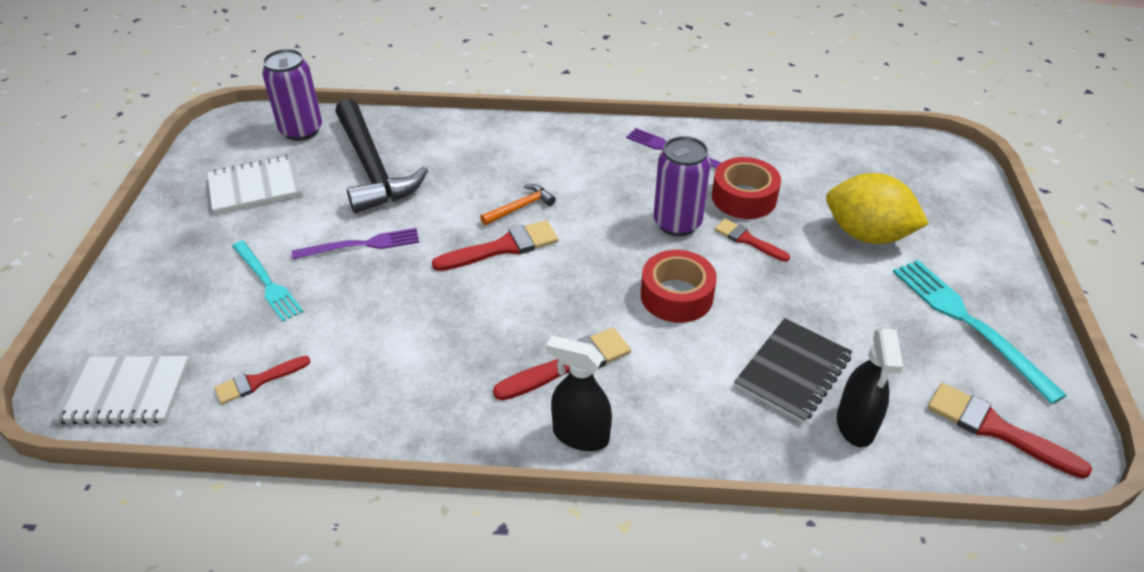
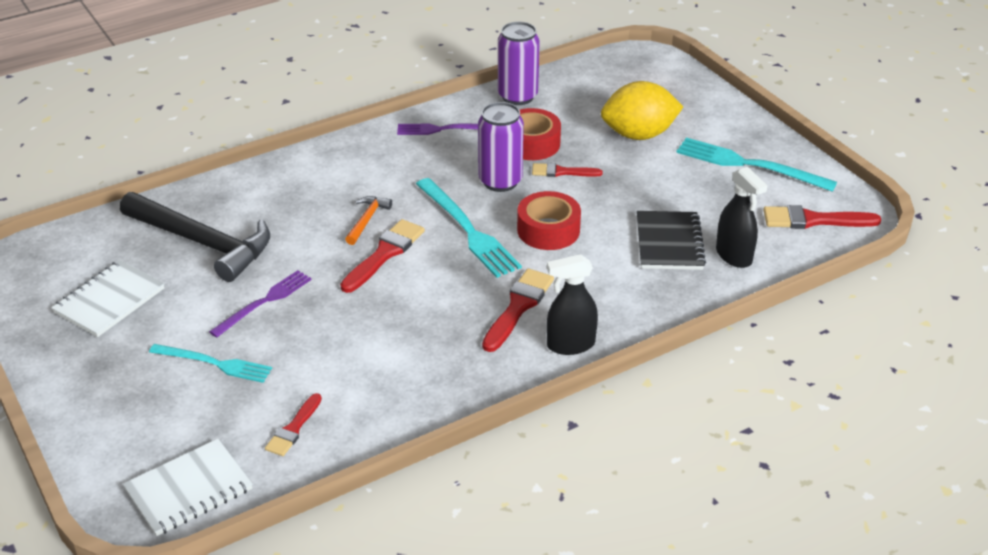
camera: 35 degrees left, 5 degrees down
(301, 130) = (95, 240): purple can -> purple can (517, 96)
(599, 259) = (468, 230): none -> turquoise fork

